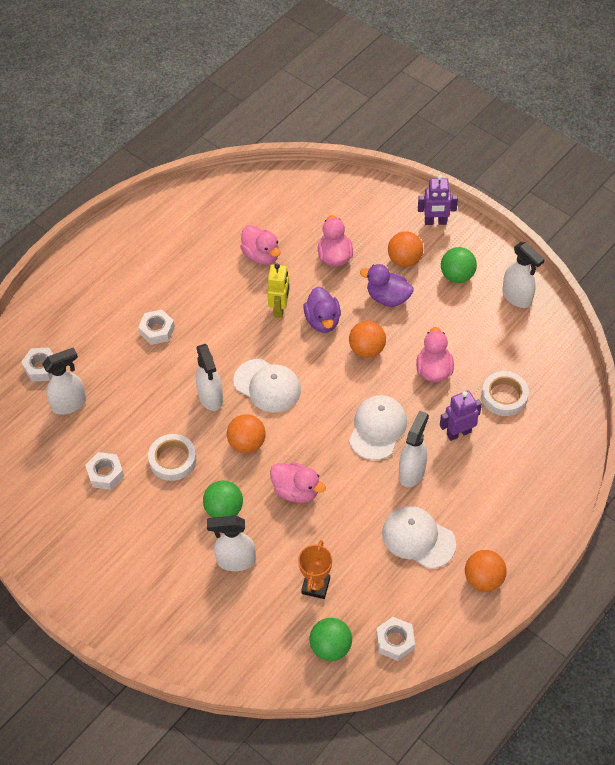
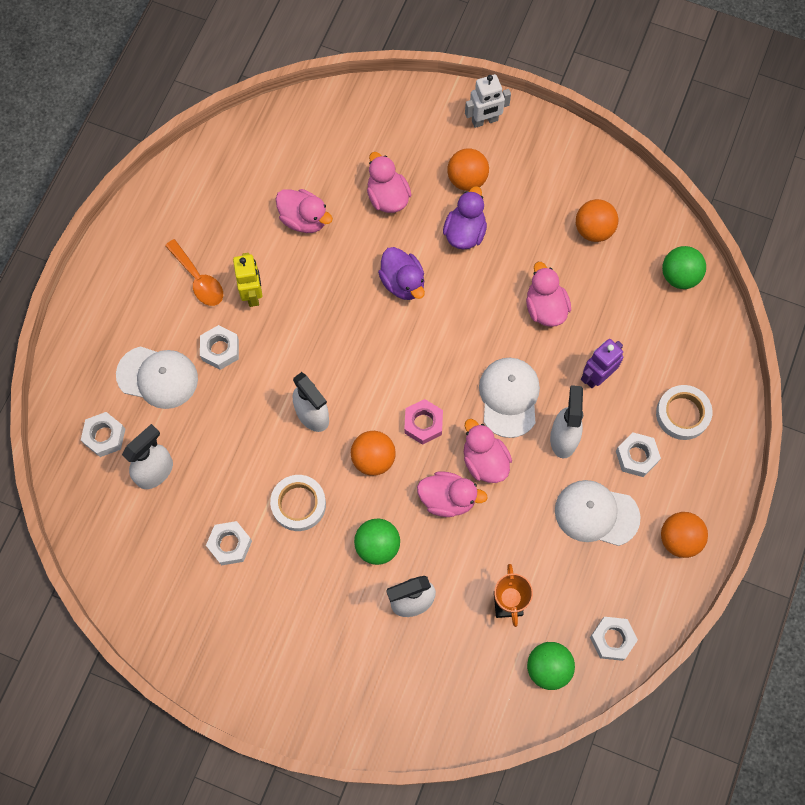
camera: 20 degrees left, 15 degrees up
(161, 276) = (198, 279): none -> orange spoon
(267, 386) = (370, 381): white cap -> white cap (157, 377)
(280, 308) = (349, 281): yellow robot -> yellow robot (252, 294)
(298, 429) = (423, 424): none -> pink nut
(338, 471) = (484, 461): none -> pink duck
(367, 349) = (464, 304): orange ball -> orange ball (593, 230)
(388, 298) = (465, 232): purple duck -> purple duck turned 105 degrees clockwise
(435, 222) = (485, 121): purple robot -> white robot
(457, 276) = (531, 183): green ball -> green ball (679, 276)
(469, 504) = (636, 456): none -> white nut
(504, 396) = (631, 317): white tape -> white tape (682, 414)
(517, 297) = (605, 191): white spray bottle -> none

